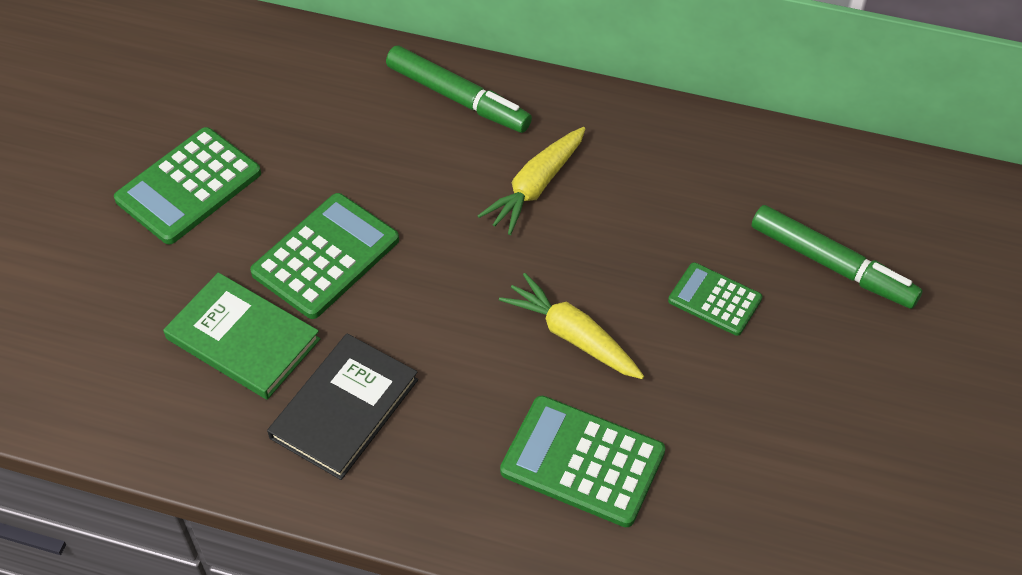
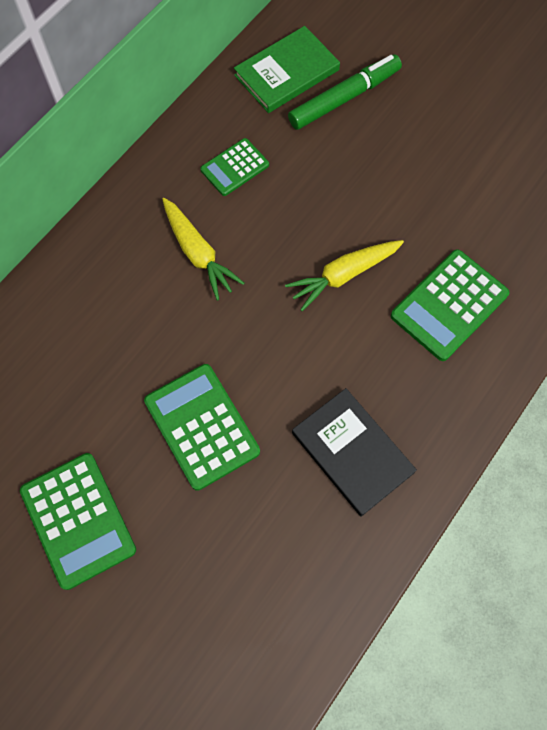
camera: 70 degrees left, 15 degrees up
(243, 339) = (259, 513): green book -> green book (286, 72)
(458, 98) = (82, 278): green marker -> none
(714, 300) = (346, 176): green calculator -> green calculator (235, 167)

